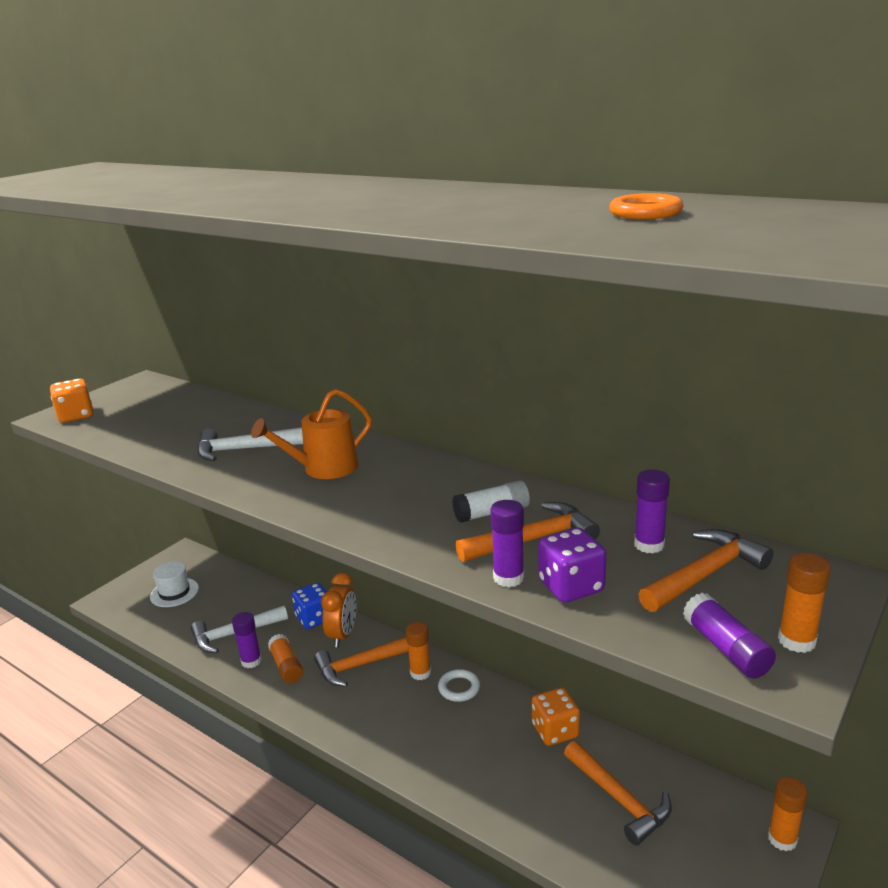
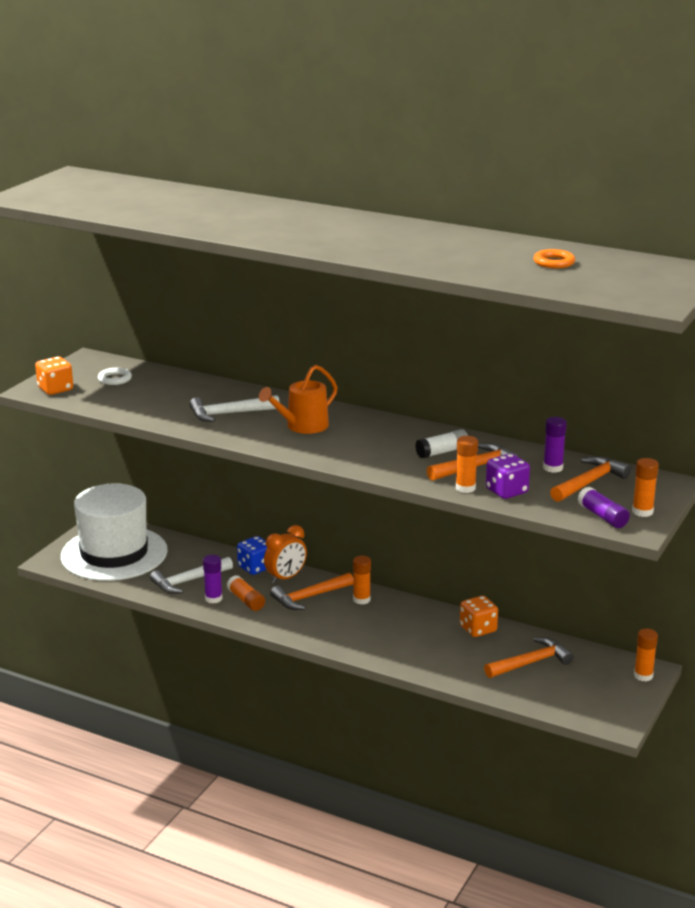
camera: 10 degrees left, 0 degrees up
(174, 592) = (114, 553): white hat -> white hat, size x2.42
(343, 635) = (286, 578): orange clock -> orange clock turned 45 degrees clockwise
(459, 688) = (396, 608): white ring -> white ring (115, 379)
(508, 578) = (465, 488): purple glue stick -> orange glue stick
(619, 799) = (530, 663): orange hammer -> orange hammer turned 75 degrees counterclockwise

